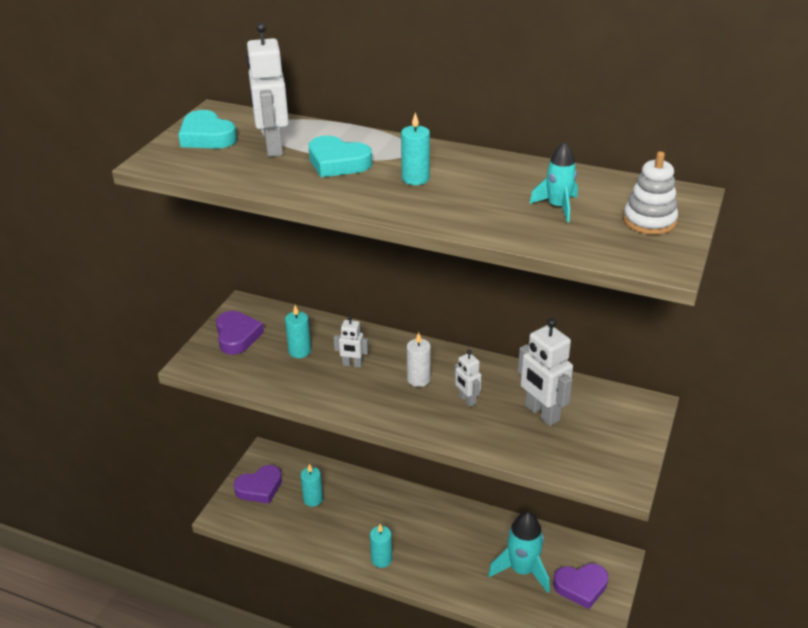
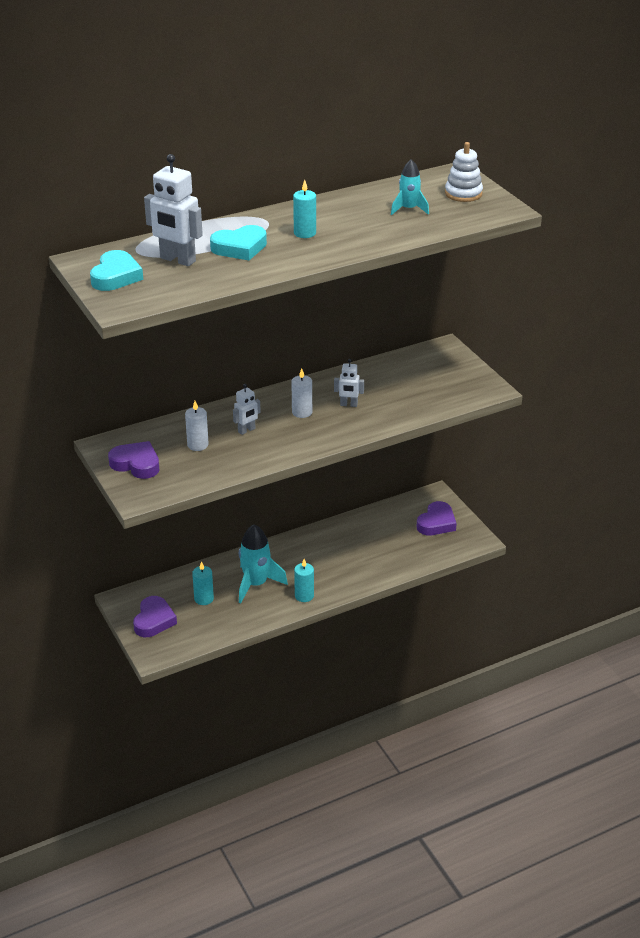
camera: 50 degrees left, 0 degrees up
(207, 137) = (116, 276): turquoise heart -> turquoise heart turned 75 degrees counterclockwise
(299, 351) = (198, 445): turquoise candle -> white candle
(522, 570) = (393, 539): turquoise rocket -> turquoise rocket (256, 584)
(541, 413) = (399, 385): white robot -> none

